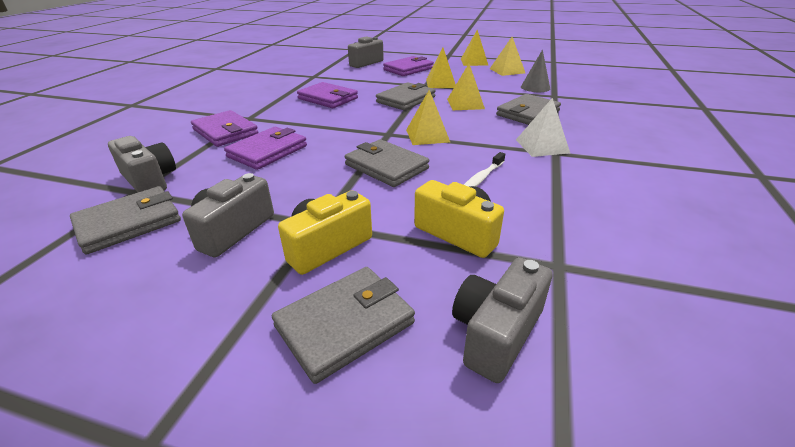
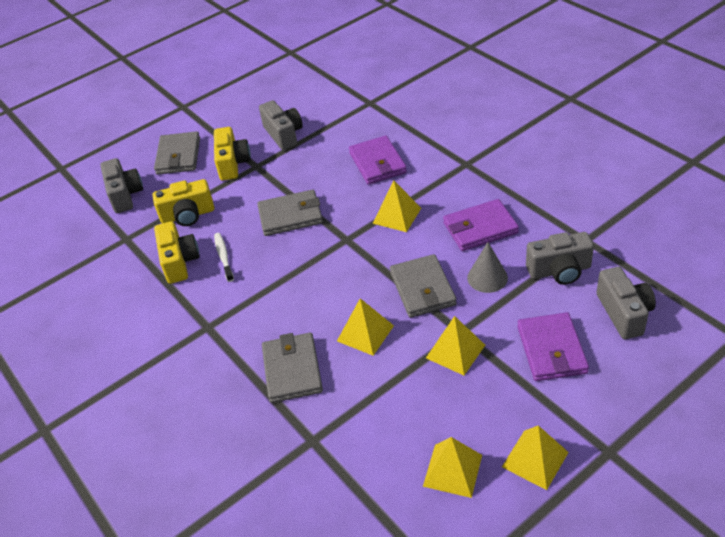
camera: 130 degrees right, 10 degrees up
(129, 223) = (330, 101): grey wallet -> none
(150, 180) = (381, 108): grey camera -> grey camera (559, 270)
(225, 132) = (441, 147): purple wallet -> none
(427, 135) = (318, 262): yellow pyramid -> yellow pyramid (397, 215)
(524, 201) = (179, 262): none -> yellow camera
(535, 87) = (355, 444): grey cone -> grey cone (487, 277)
(542, 146) = (225, 326): white pyramid -> none

